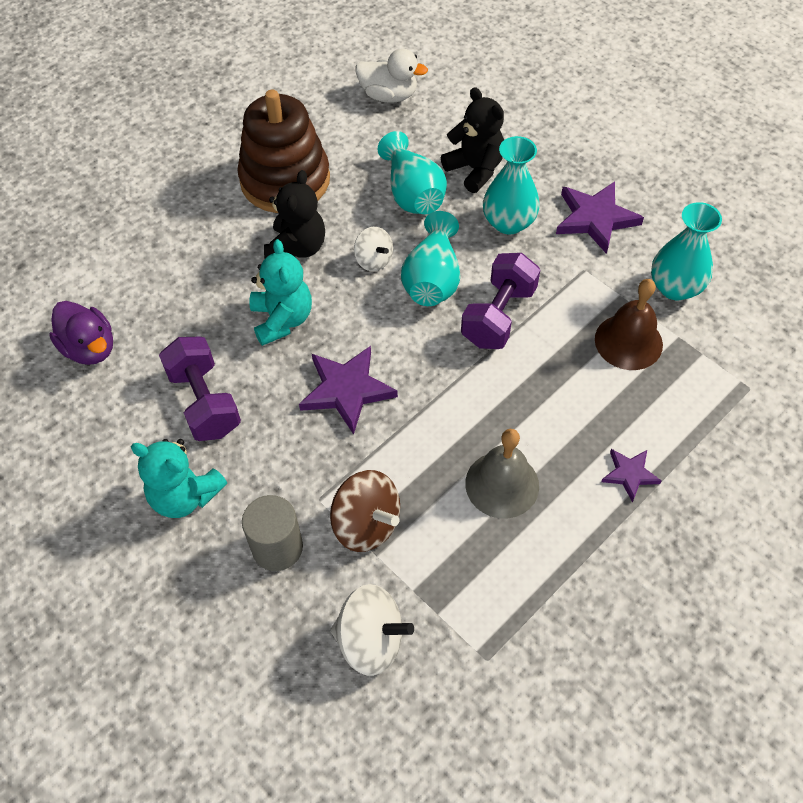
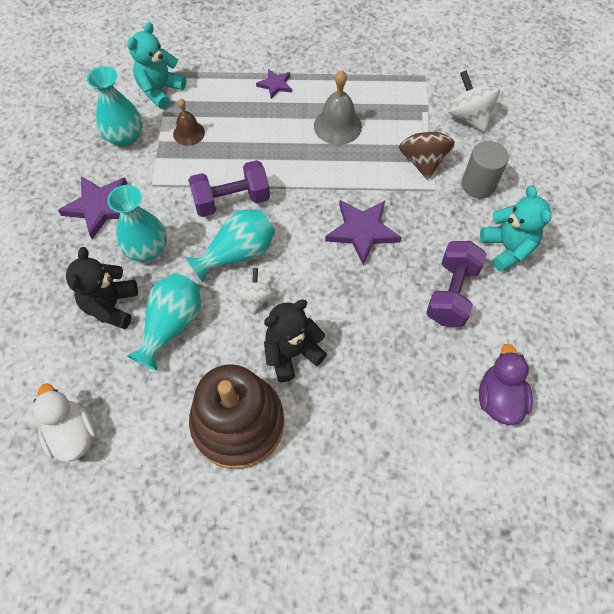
camera: 135 degrees left, 5 degrees up
(282, 320) = (354, 307): turquoise teddy bear -> turquoise teddy bear (160, 90)
(628, 342) = (189, 133): brown bell -> brown bell, size x0.65

